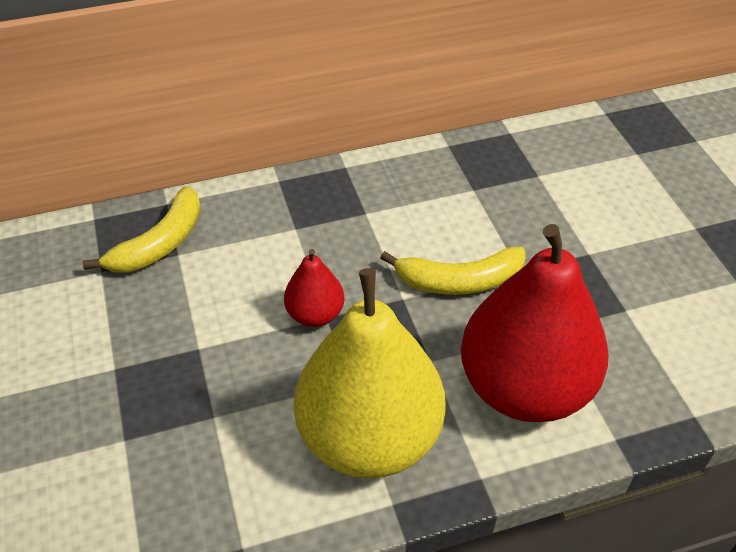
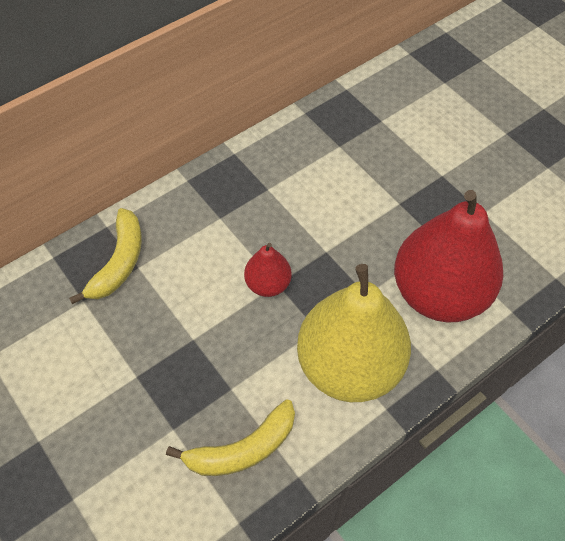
camera: 20 degrees left, 10 degrees up
(459, 281) = (361, 225): yellow banana -> yellow banana (242, 449)

